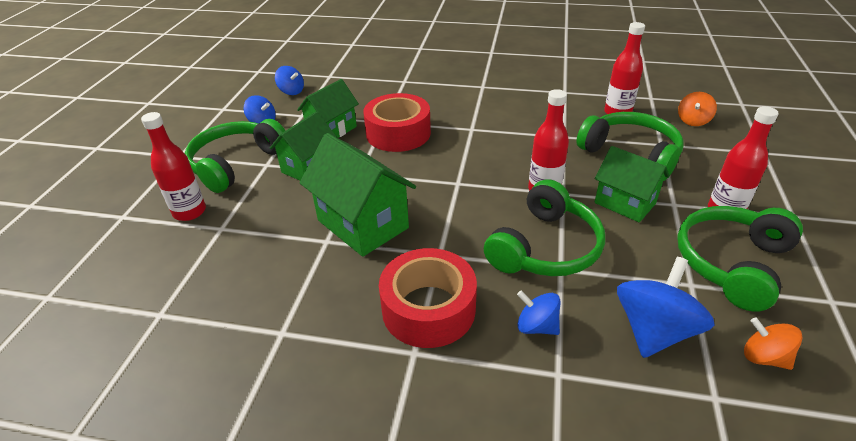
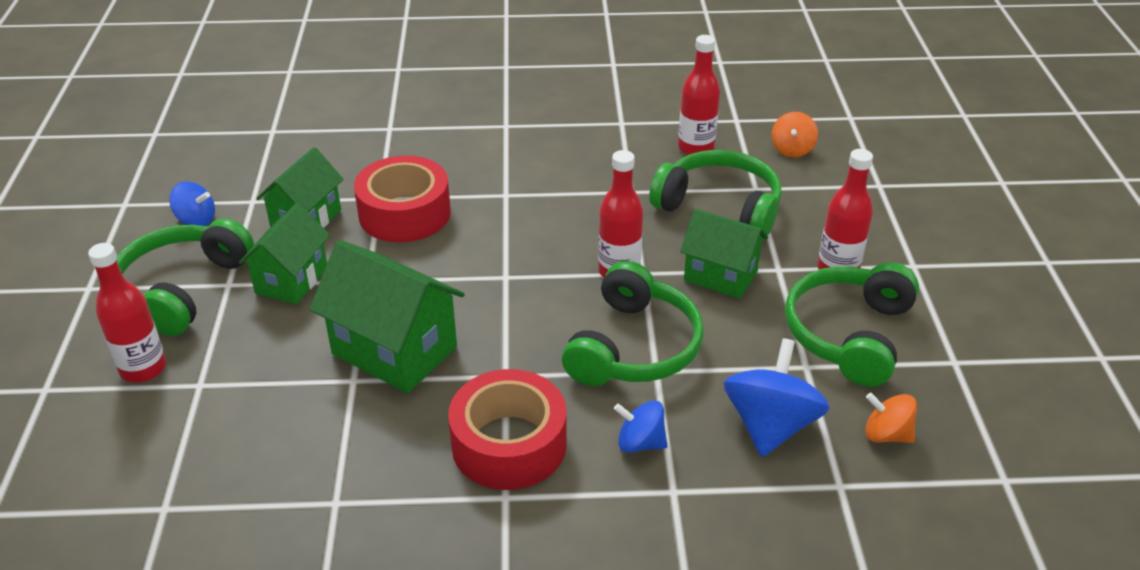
camera: 15 degrees left, 0 degrees up
(291, 91) = (222, 163): blue spinning top -> none

